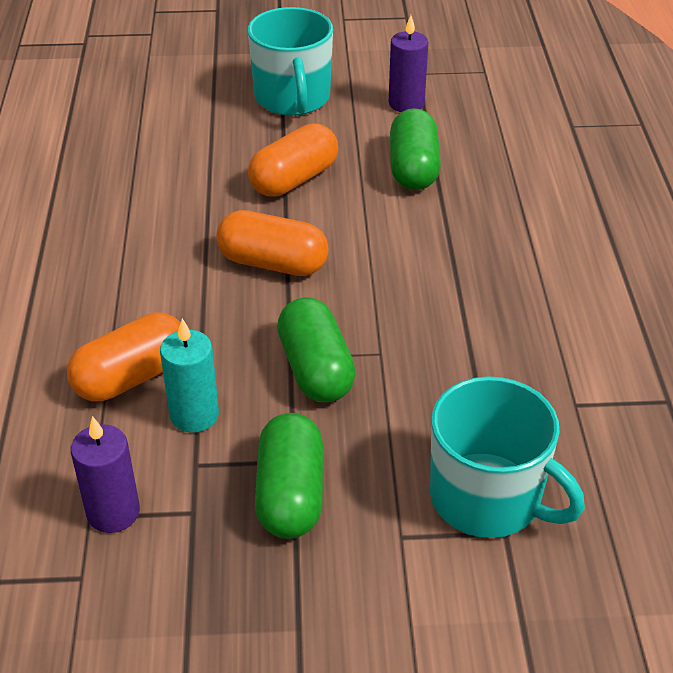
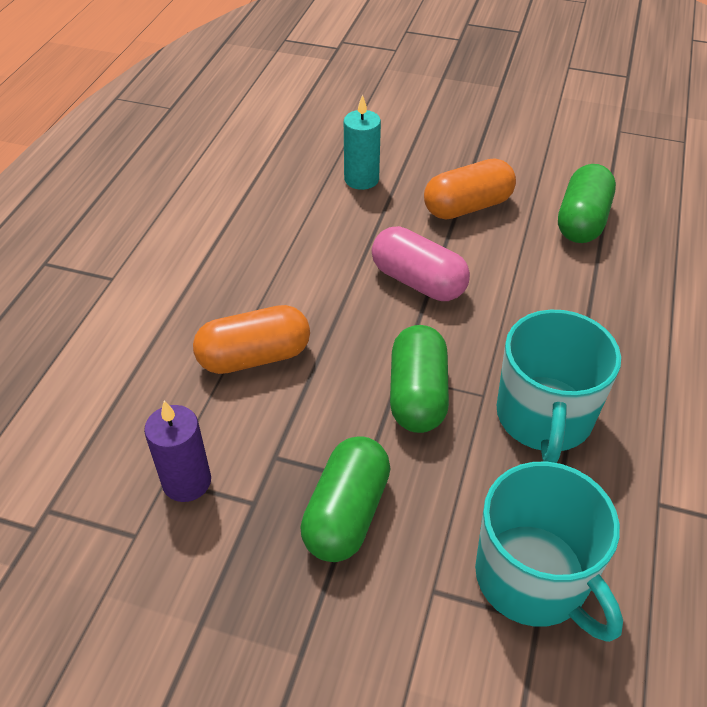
camera: 20 degrees right, 5 degrees up
(194, 415) = (292, 408): turquoise candle -> turquoise candle (361, 179)
(273, 263) = (418, 281): orange capsule -> pink capsule
(292, 98) = (495, 131): turquoise mug -> turquoise mug (544, 417)
(406, 103) = (598, 157): purple candle -> none

